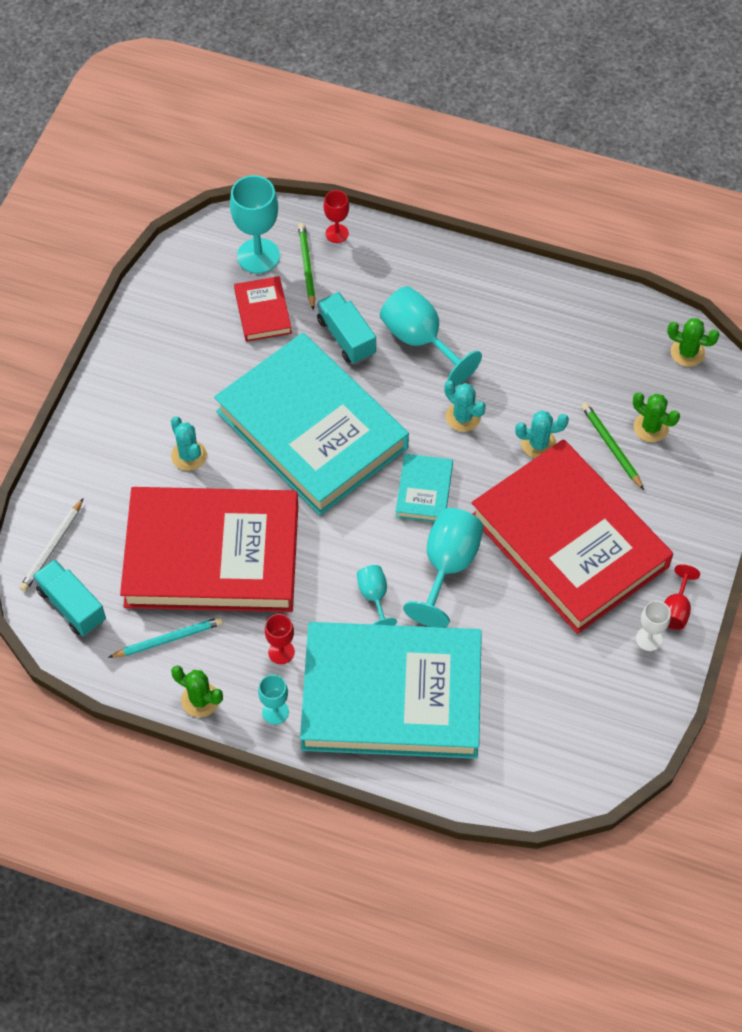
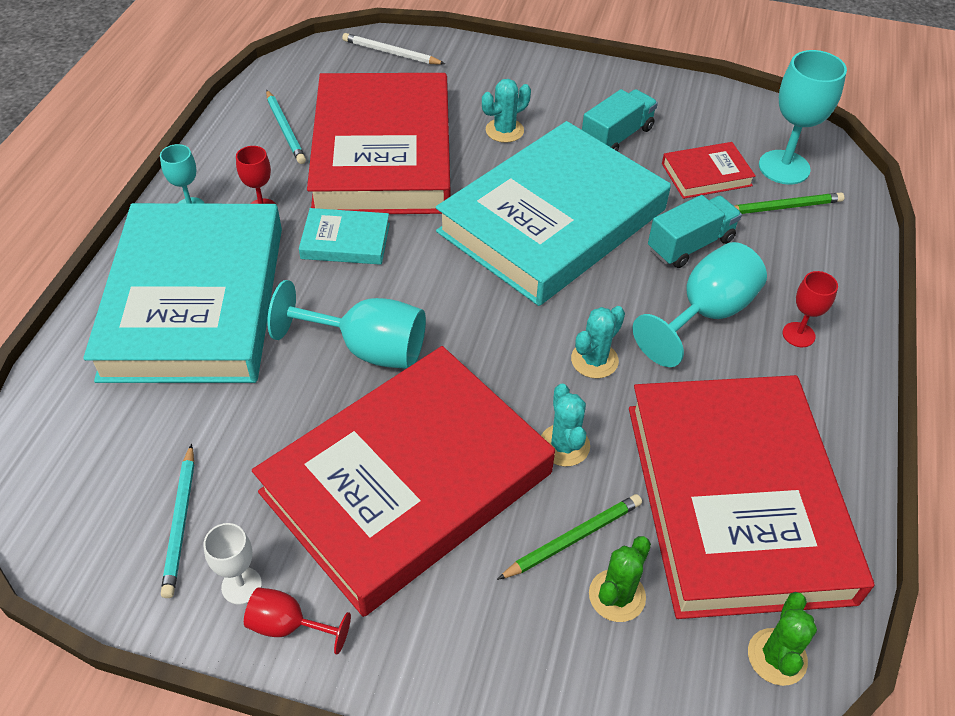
camera: 85 degrees right, 10 degrees down
(72, 605) = (327, 68): turquoise truck -> turquoise truck (616, 137)
(200, 700) = (213, 154): green cactus -> none
(337, 233) = (844, 231): red goblet -> red goblet (798, 335)
(374, 597) = (327, 282): turquoise goblet -> none
(424, 491) = (476, 323): turquoise book -> turquoise book (345, 241)
(582, 352) = (735, 500): none -> red book
(602, 681) = (180, 522): none -> turquoise pencil

